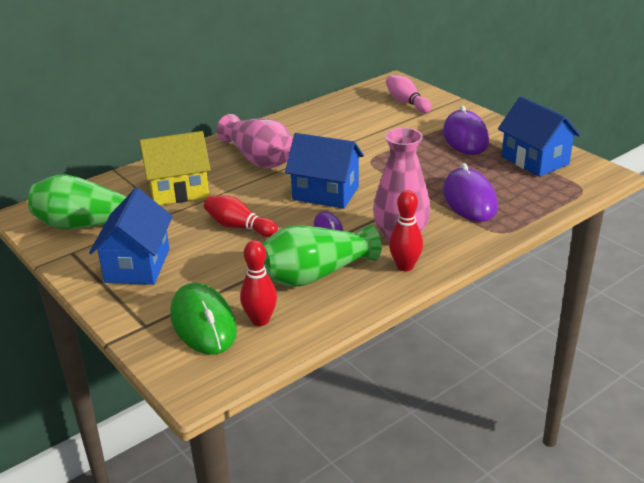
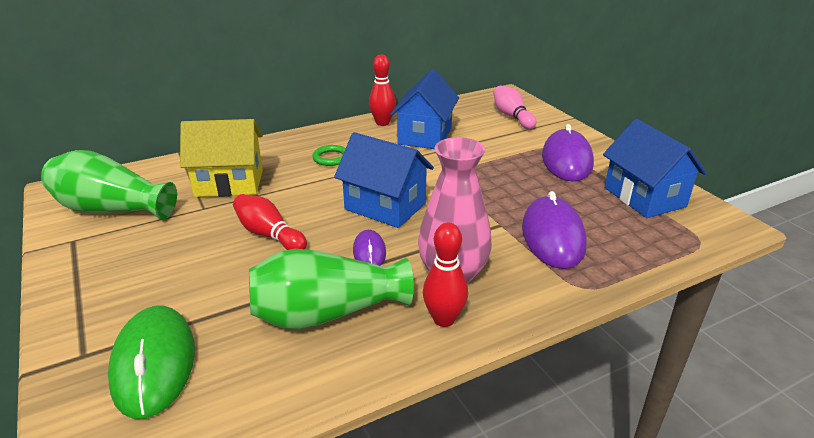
camera: 10 degrees right, 0 degrees up
(138, 265) = (130, 268): blue house -> blue house (425, 136)
(259, 159) = (331, 158): pink vase -> green ring
(260, 320) = (225, 372): red bowling pin -> red bowling pin (382, 123)

